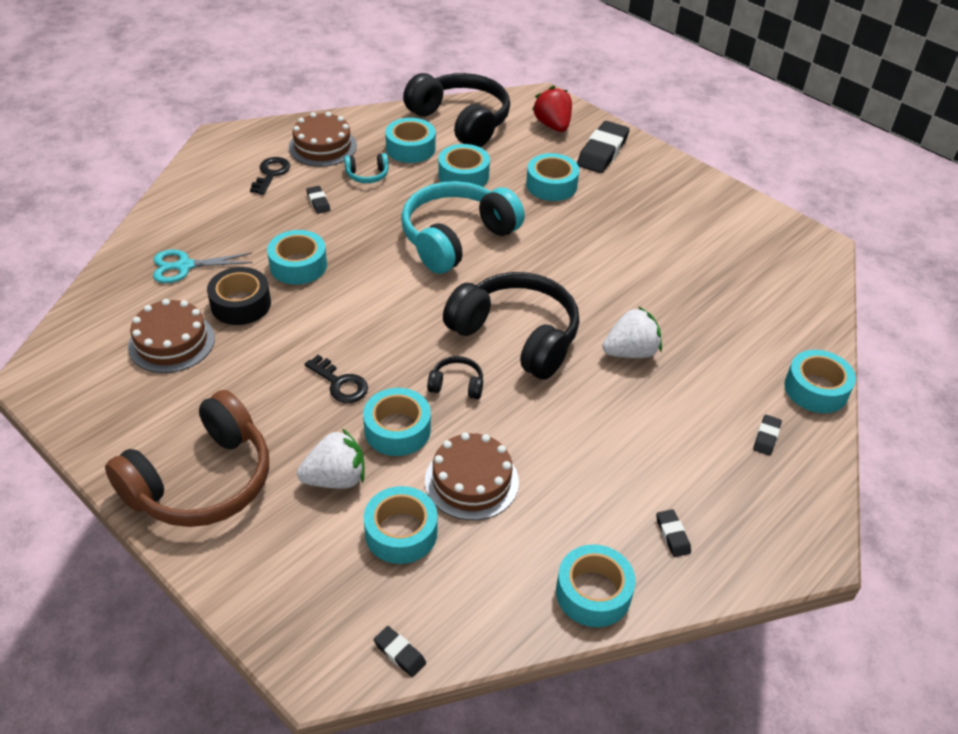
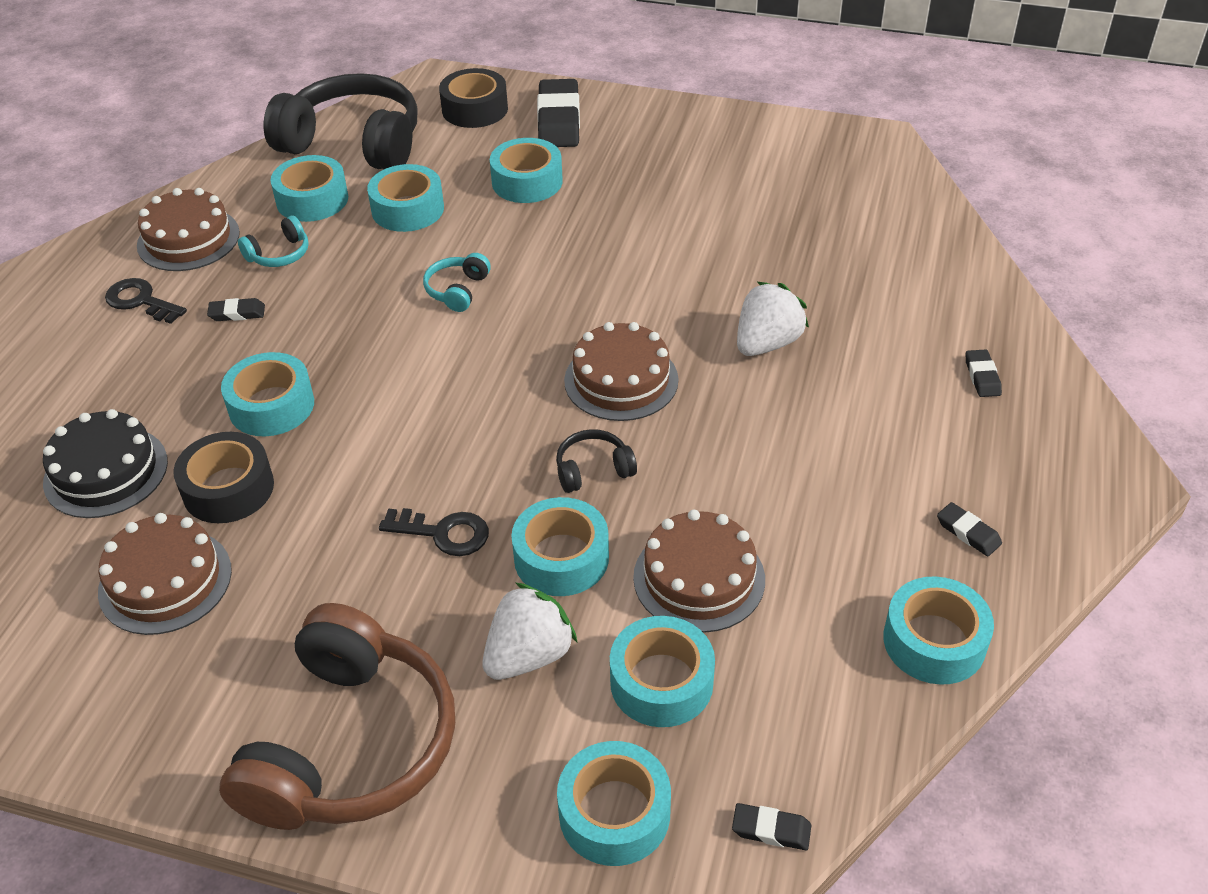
camera: 25 degrees left, 0 degrees up
(184, 266) = (106, 472): turquoise scissors -> black cake
(271, 174) = (141, 301): black key -> black key turned 45 degrees counterclockwise
(318, 202) = (237, 313): black eraser -> black eraser turned 45 degrees counterclockwise
(456, 238) = (457, 290): turquoise headphones -> turquoise headphones, size x0.42
(516, 336) = (621, 380): black headphones -> brown cake
(553, 125) = (475, 109): red strawberry -> black tape
(816, 389) = (992, 301): turquoise tape -> turquoise tape (614, 813)

